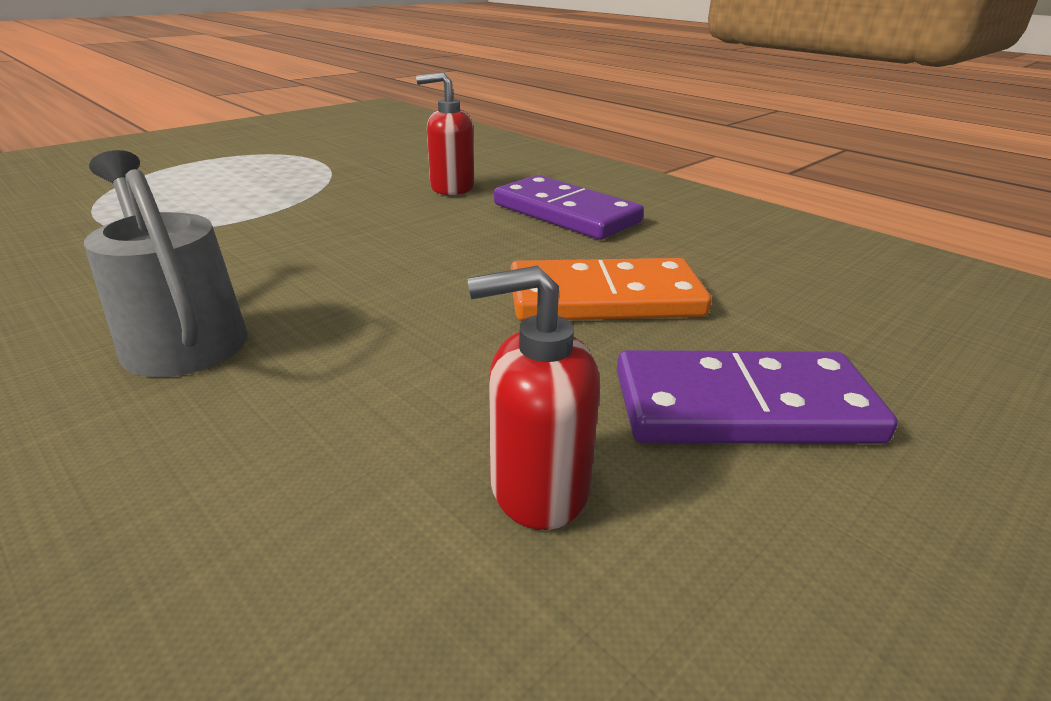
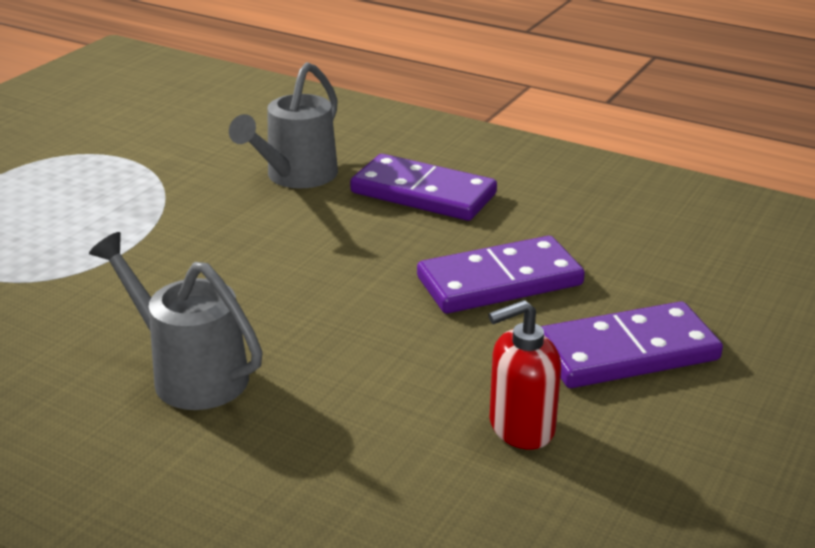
camera: 15 degrees left, 0 degrees up
(451, 188) = (295, 177): red soap dispenser -> grey watering can
(605, 298) = (499, 281): orange domino -> purple domino

